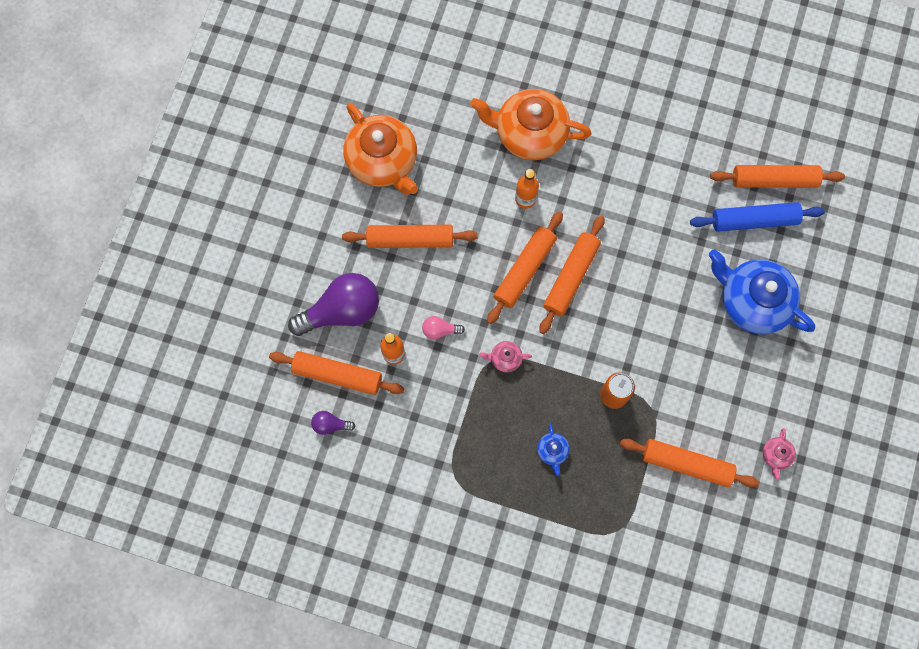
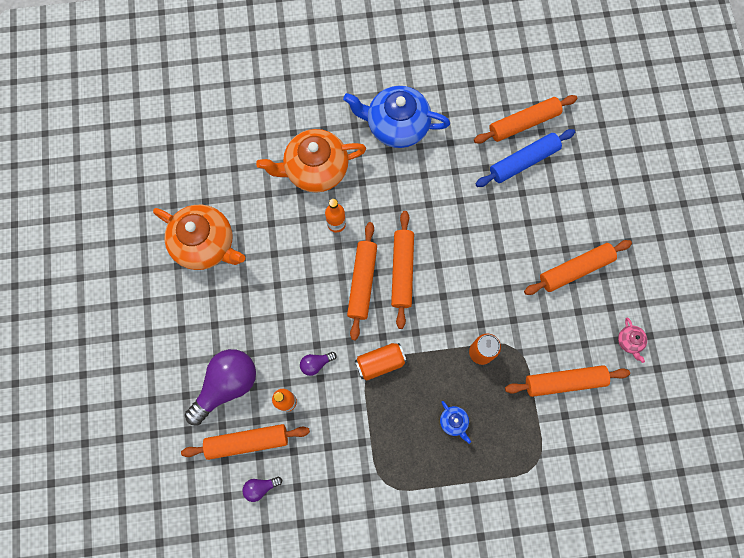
camera: 25 degrees left, 0 degrees up
(410, 239) = (257, 299): orange rolling pin -> orange rolling pin (575, 269)
(440, 330) = (316, 364): pink light bulb -> purple light bulb
(505, 358) = (380, 363): pink teapot -> orange can
(752, 301) = (553, 226): blue teapot -> blue teapot (396, 125)

